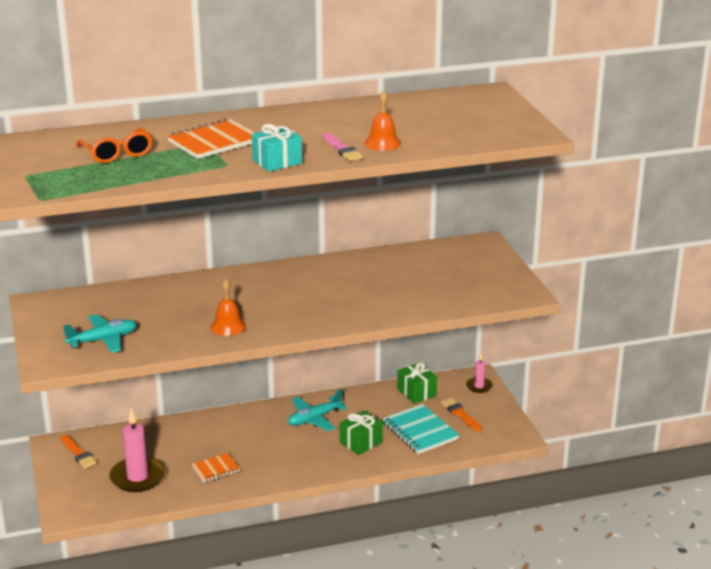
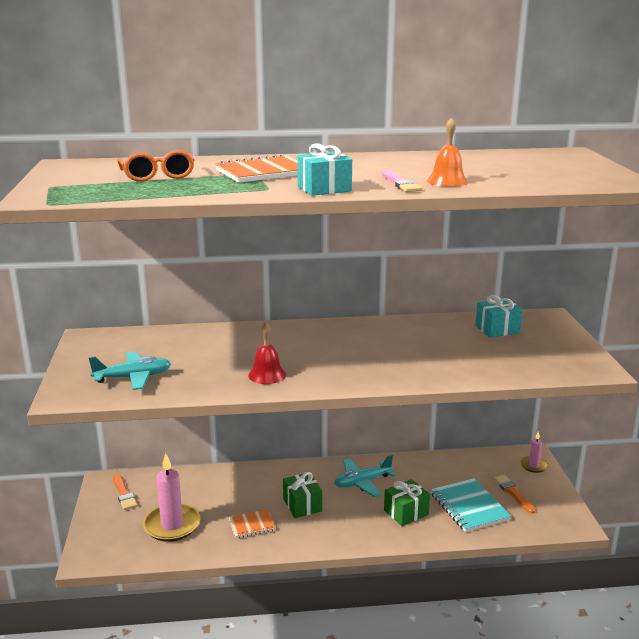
camera: 10 degrees right, 5 degrees down
(228, 326) = (267, 375): orange bell -> red bell
(416, 392) = (469, 466): green gift -> green gift (302, 505)
(435, 260) = (497, 329): none -> turquoise gift

